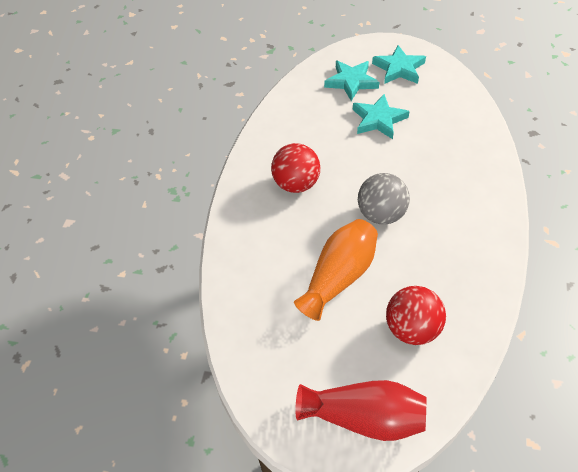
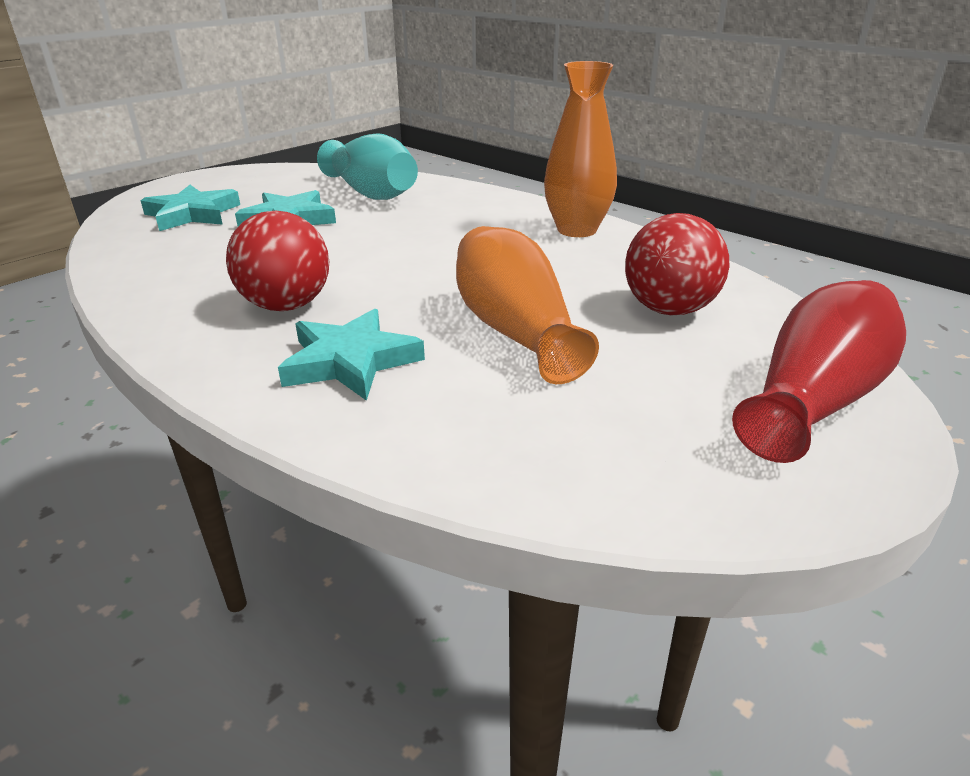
camera: 60 degrees left, 20 degrees down
(381, 214) = (446, 267): grey ball -> none
(399, 68) = (237, 187): turquoise star -> turquoise star (350, 361)
(445, 124) = (371, 193): none -> turquoise vase
(482, 244) = (577, 230): none -> orange vase

